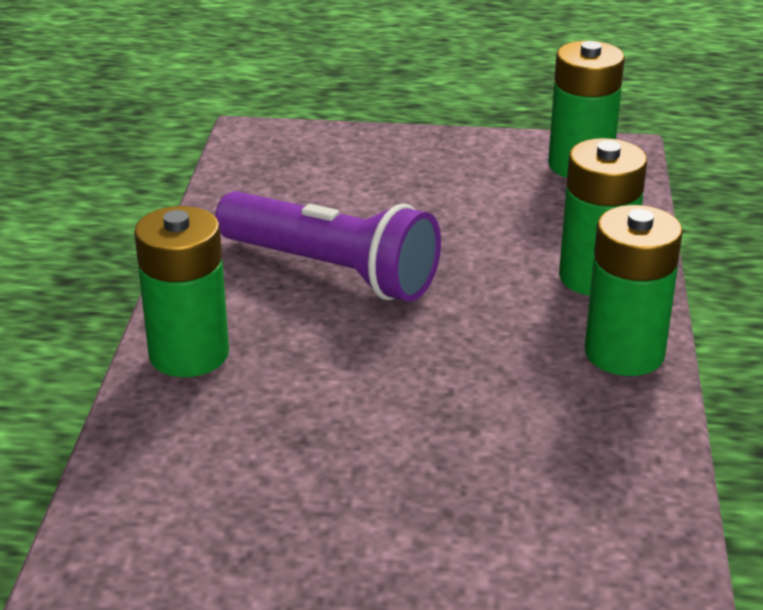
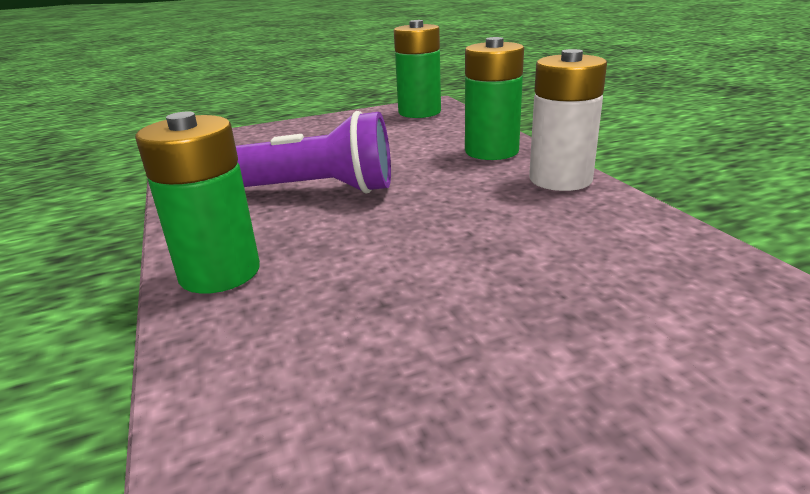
camera: 25 degrees left, 5 degrees down
(624, 353) = (560, 179): green battery -> white battery

